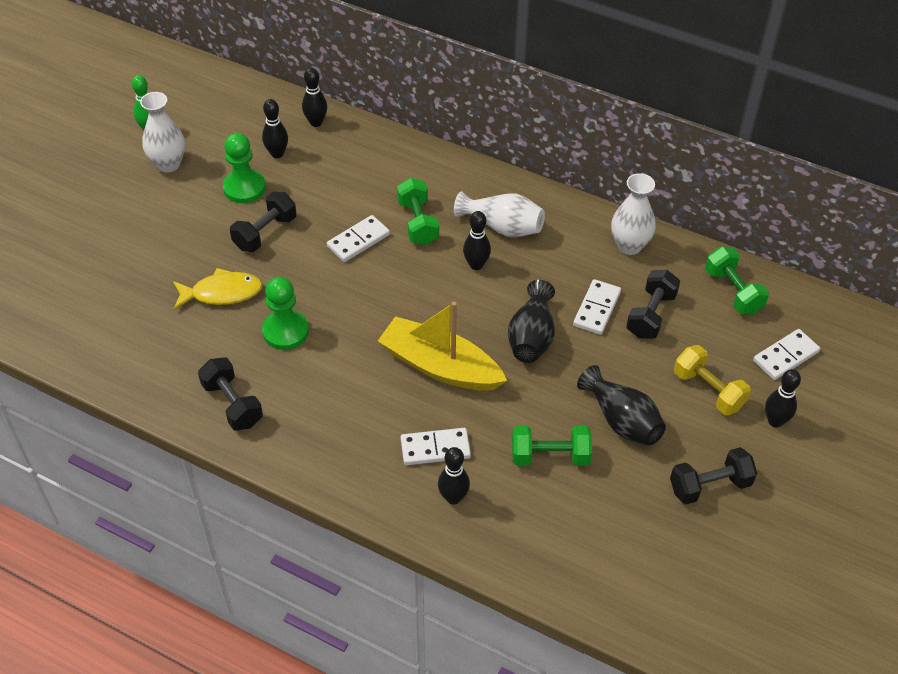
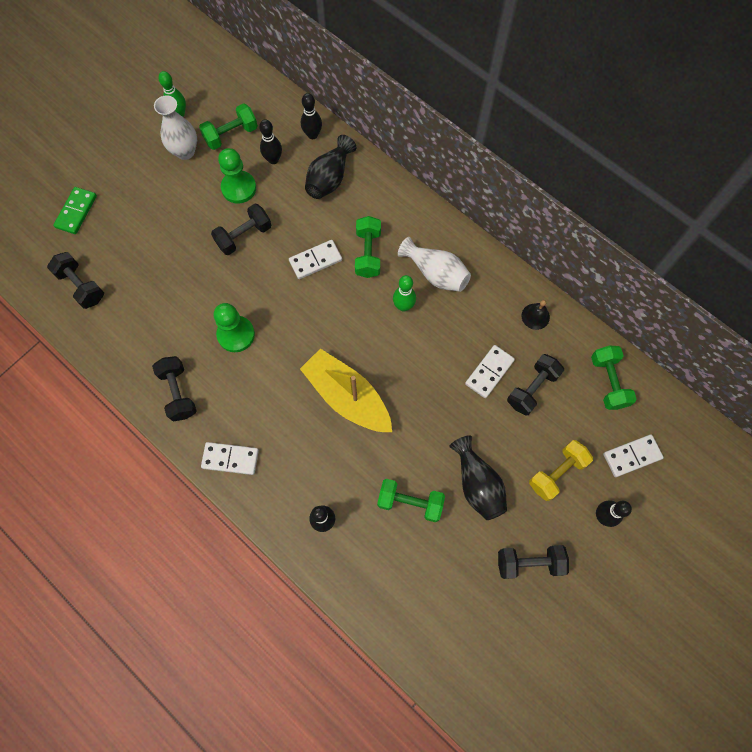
camera: 15 degrees right, 20 degrees up
(50, 246) = (76, 212): none -> green domino
(78, 320) = (81, 286): none -> black dumbbell
(219, 139) = (231, 135): none -> green dumbbell
(222, 293) = (196, 286): yellow fish -> none
(435, 448) = (322, 472): white domino -> white domino (230, 459)
(476, 265) = (403, 306): black bowling pin -> green bowling pin
(531, 337) = (428, 387): black vase -> black vase (329, 178)
(629, 246) = (535, 316): white vase -> black bell
(708, 390) = (556, 473): yellow dumbbell -> yellow dumbbell turned 75 degrees clockwise

